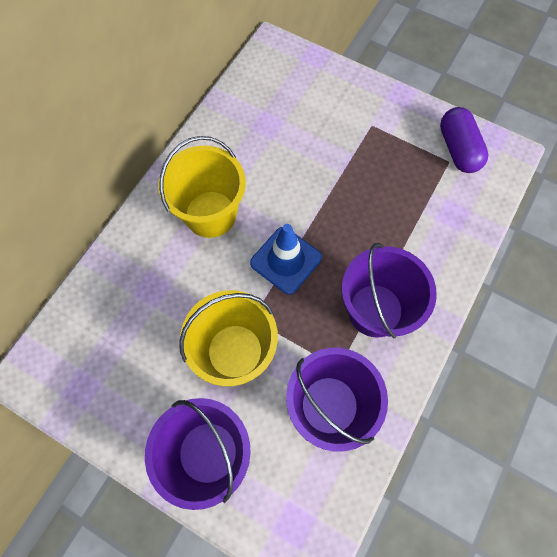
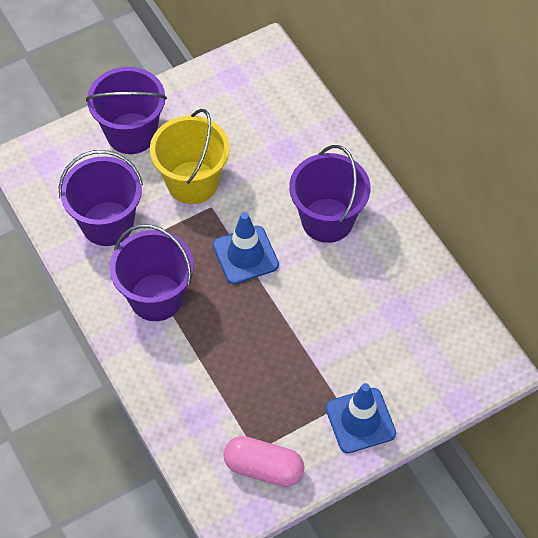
camera: 120 degrees right, 10 degrees down
(210, 214) = (327, 220): yellow bucket -> purple bucket
(375, 107) = (360, 420): none -> blue traffic cone
(458, 149) = (263, 468): purple capsule -> pink capsule

